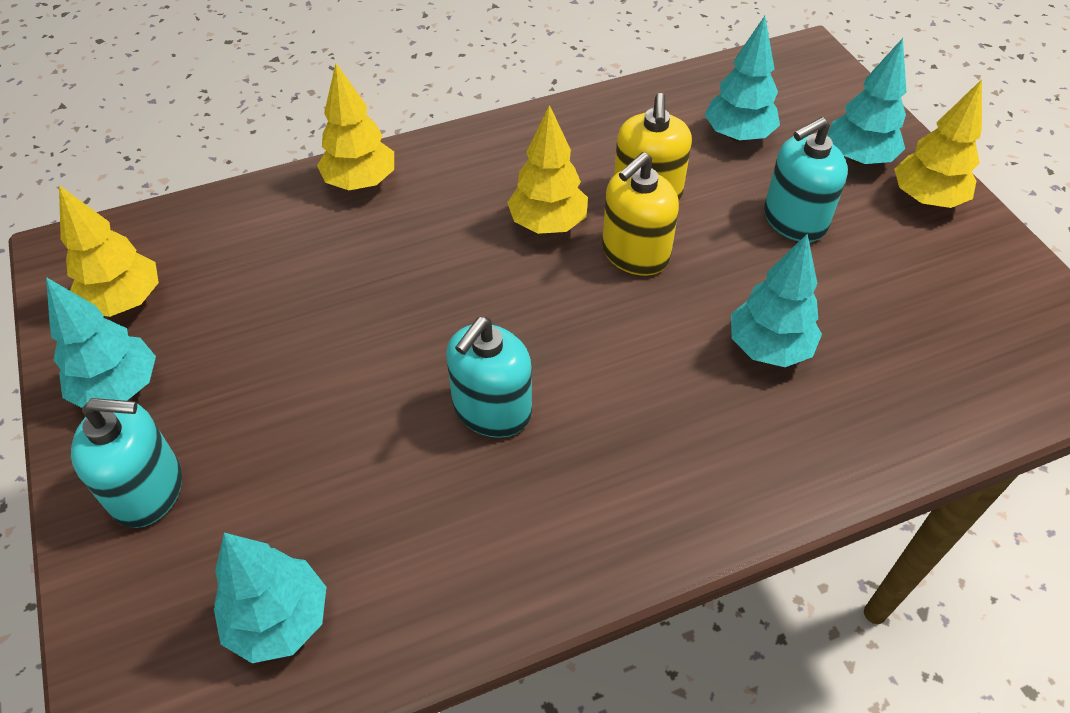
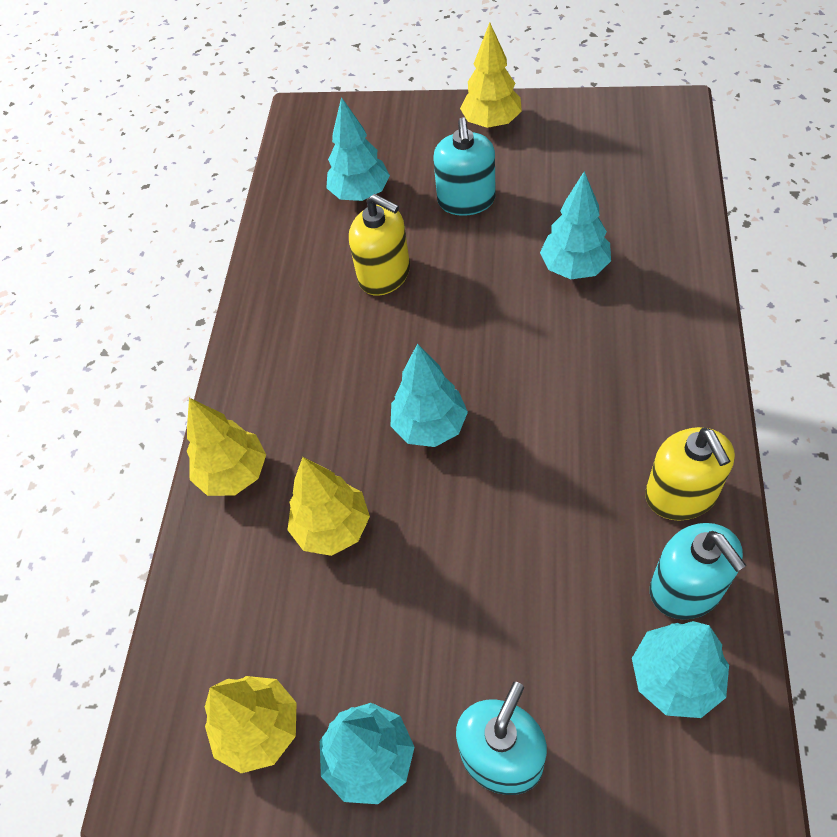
camera: 55 degrees left, 5 degrees up
(492, 409) = (544, 460): turquoise soap dispenser -> turquoise soap dispenser (686, 588)
(548, 224) = (375, 351): yellow tree -> yellow tree (333, 527)
(635, 253) = (441, 307): yellow soap dispenser -> yellow soap dispenser (681, 494)
(858, 158) = (430, 138): turquoise tree -> turquoise tree (429, 426)

